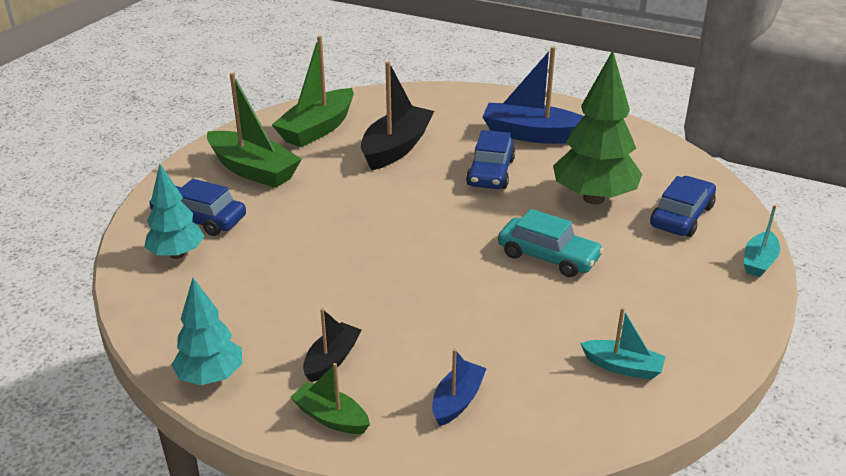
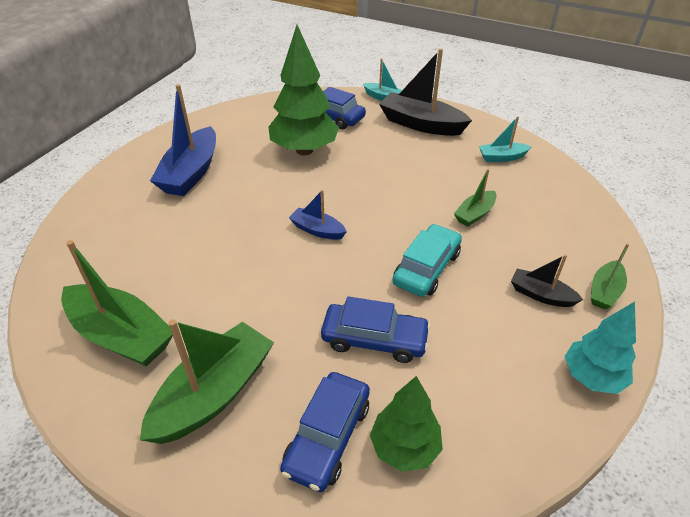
camera: 90 degrees left, 10 degrees up
(177, 254) = (404, 447): turquoise tree -> green tree
(396, 148) = (191, 263): black boat -> black boat (421, 124)
(457, 401) = (560, 227): blue boat -> blue boat (317, 230)
(480, 324) = (474, 214): none -> green boat
(490, 172) = (255, 200): blue car -> blue car (374, 339)
(548, 256) = (385, 177): turquoise car -> turquoise car (426, 268)
(622, 367) = (502, 157): turquoise boat -> turquoise boat turned 120 degrees counterclockwise

